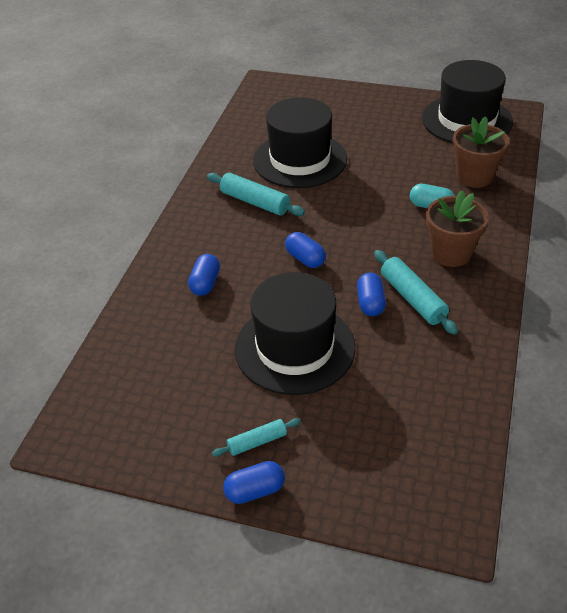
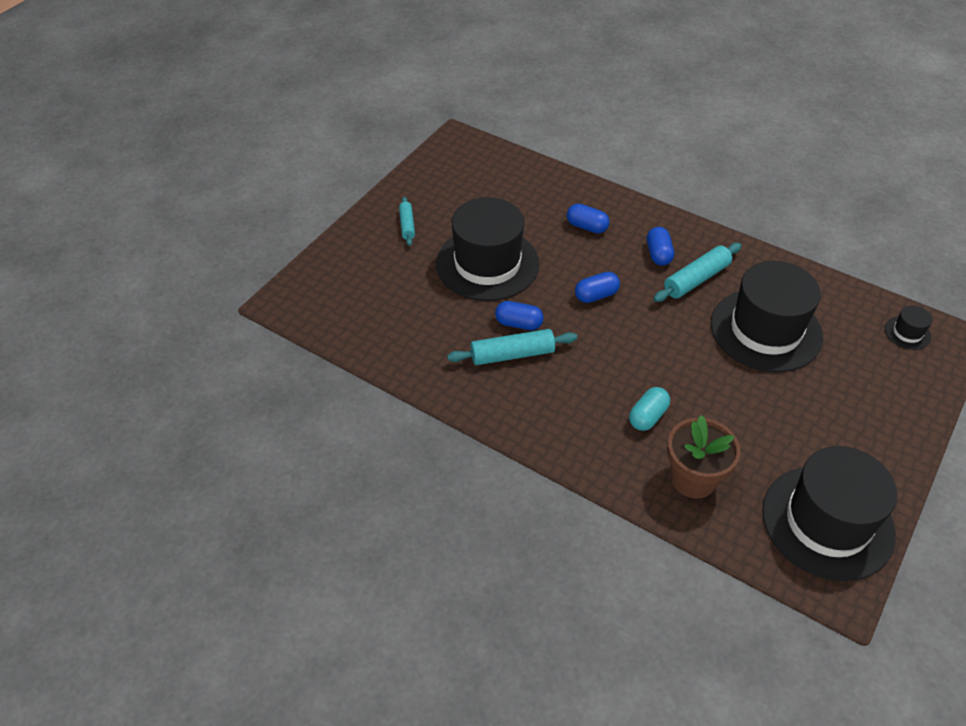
camera: 105 degrees right, 5 degrees up
(255, 491) = (368, 217): blue capsule -> blue capsule (658, 254)
(269, 99) = (907, 333): none -> black hat
(451, 253) = (564, 405): brown flower pot -> none

